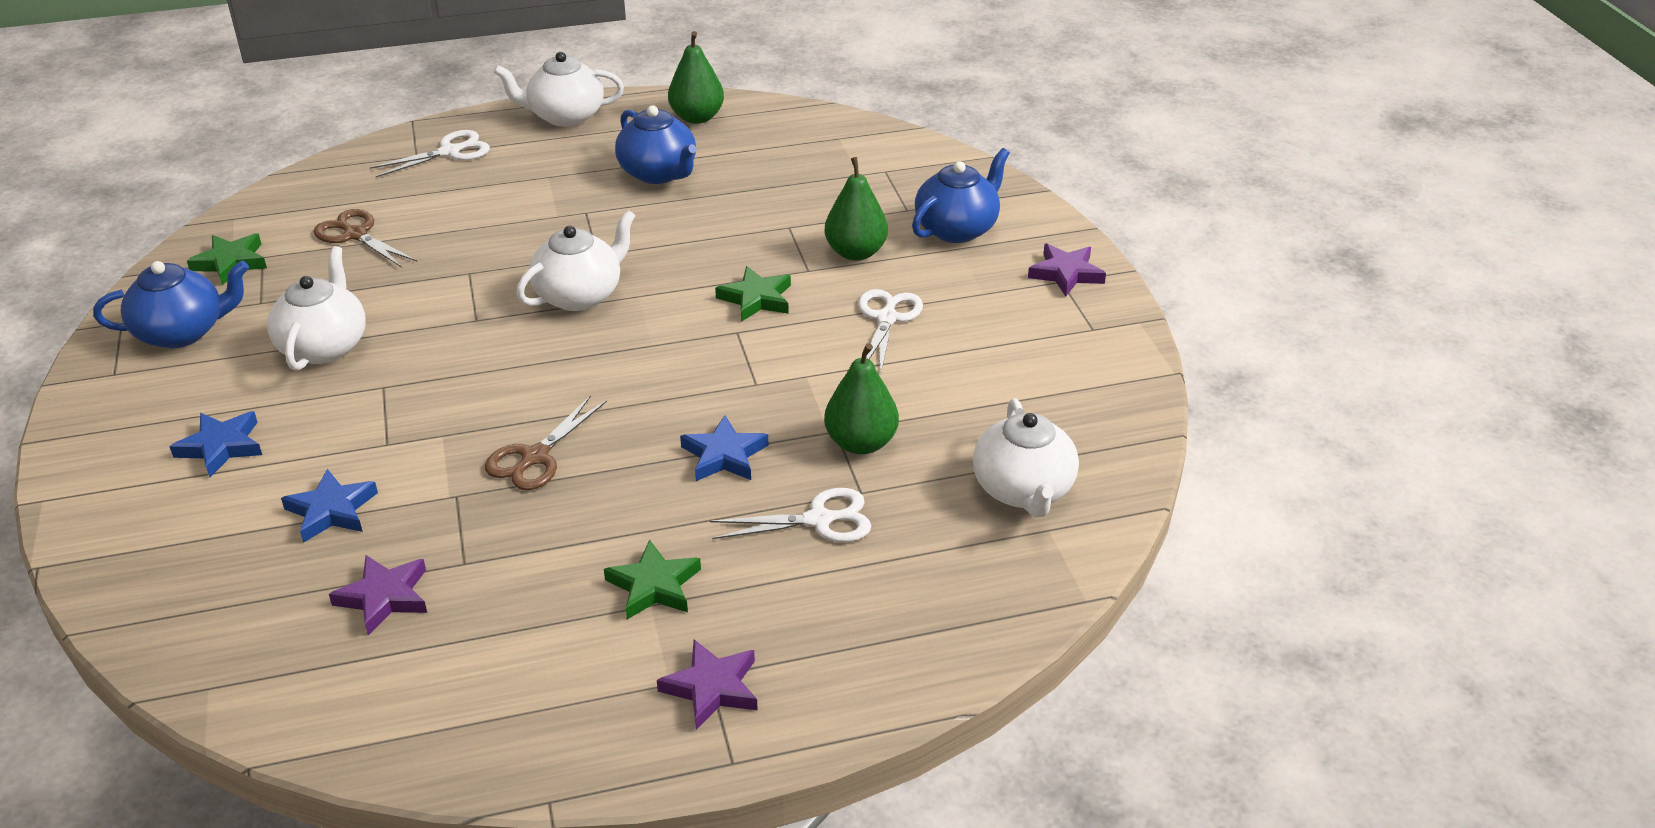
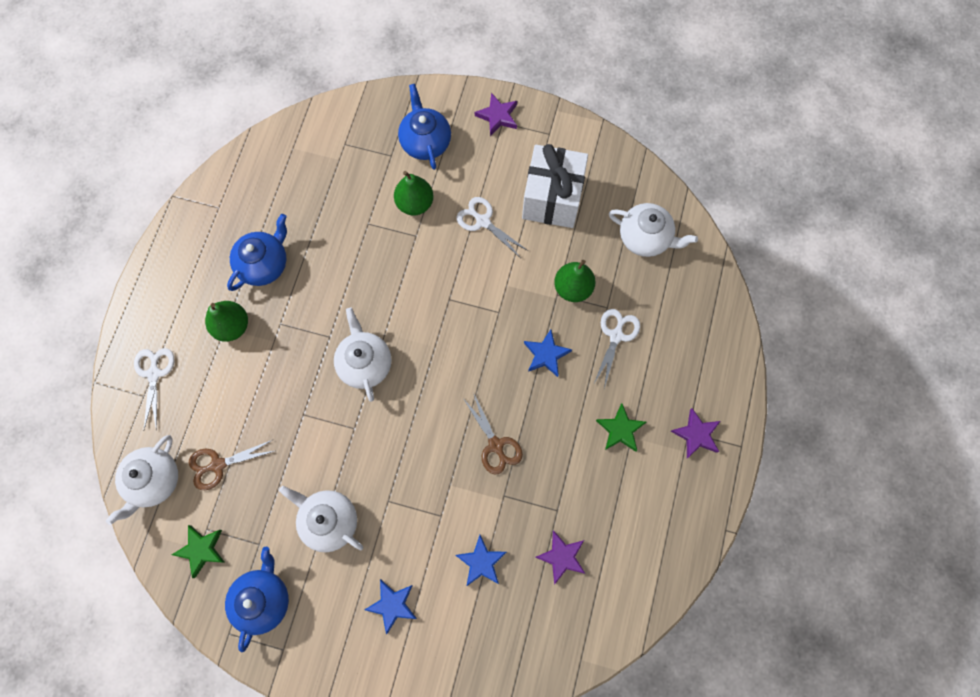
camera: 60 degrees left, 35 degrees up
(565, 116) = (157, 287): white teapot -> white teapot (154, 480)
(658, 173) = (264, 264): blue teapot -> blue teapot turned 45 degrees counterclockwise
(697, 117) = (214, 212): green pear -> green pear (232, 326)
(756, 298) = (426, 275): green star -> none
(990, 369) = (552, 198): none -> white gift

